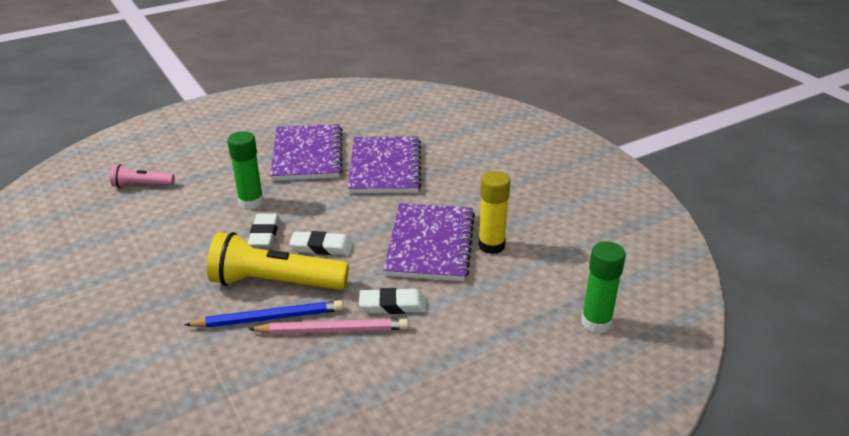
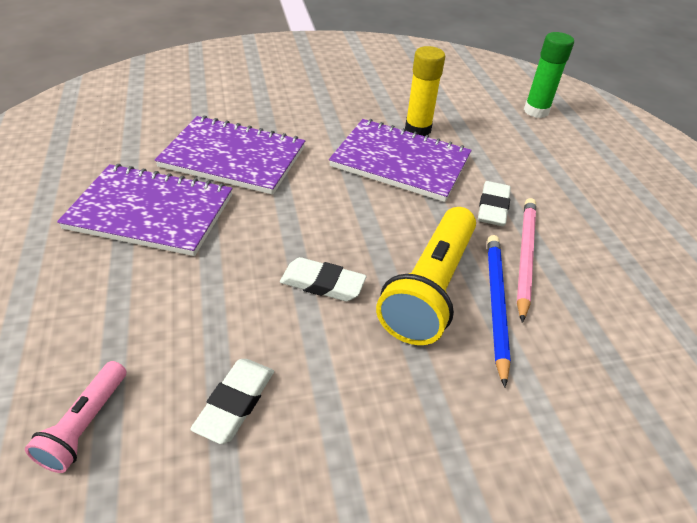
camera: 75 degrees left, 10 degrees up
(251, 202) = (235, 286): green glue stick -> none
(321, 247) = (373, 238): white eraser -> white eraser (235, 403)

